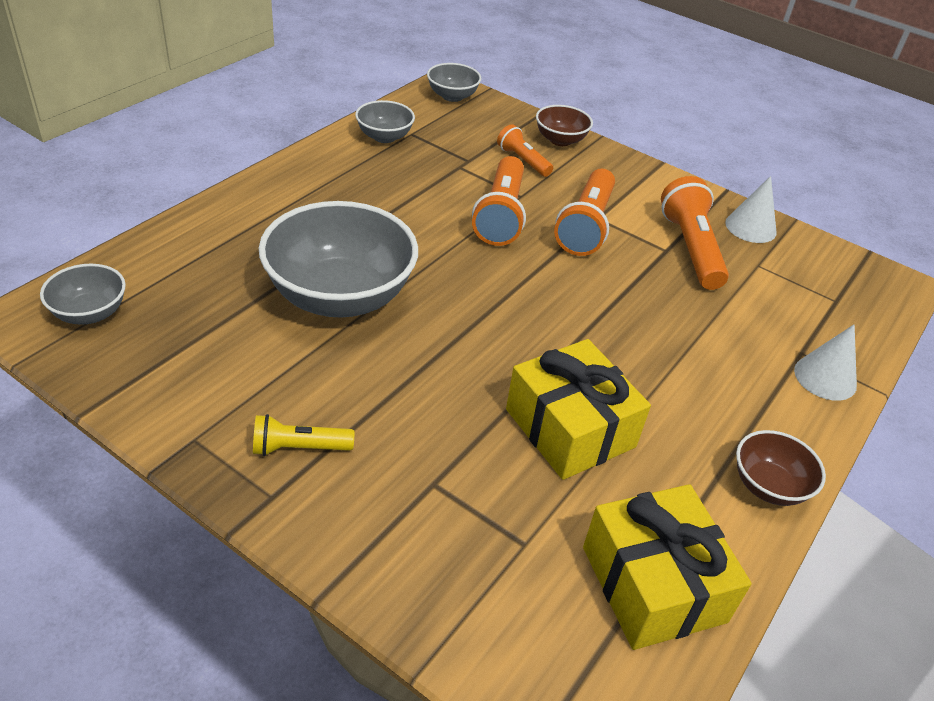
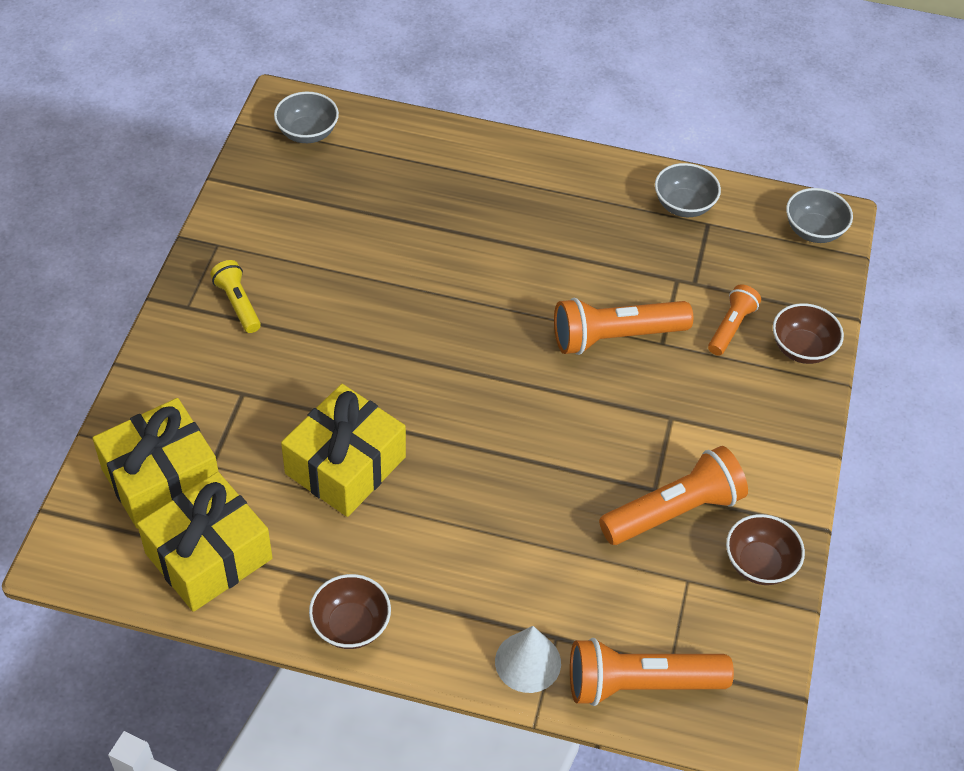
camera: 70 degrees right, 10 degrees up
(340, 296) = (417, 264): grey bowl -> none
(525, 600) = (161, 478): none -> yellow gift
(585, 226) = (647, 410): orange flashlight -> orange flashlight (640, 683)
(750, 227) = (759, 564): white cone -> brown bowl

